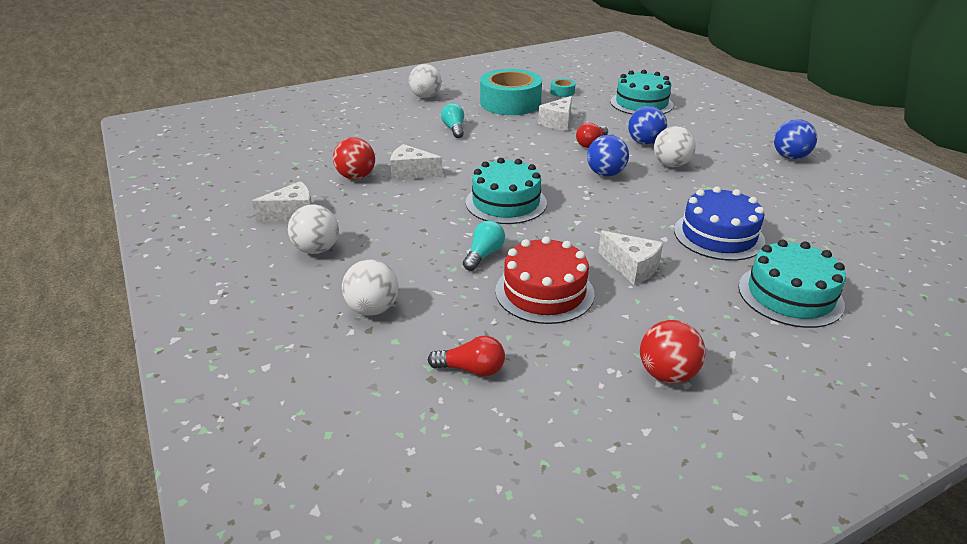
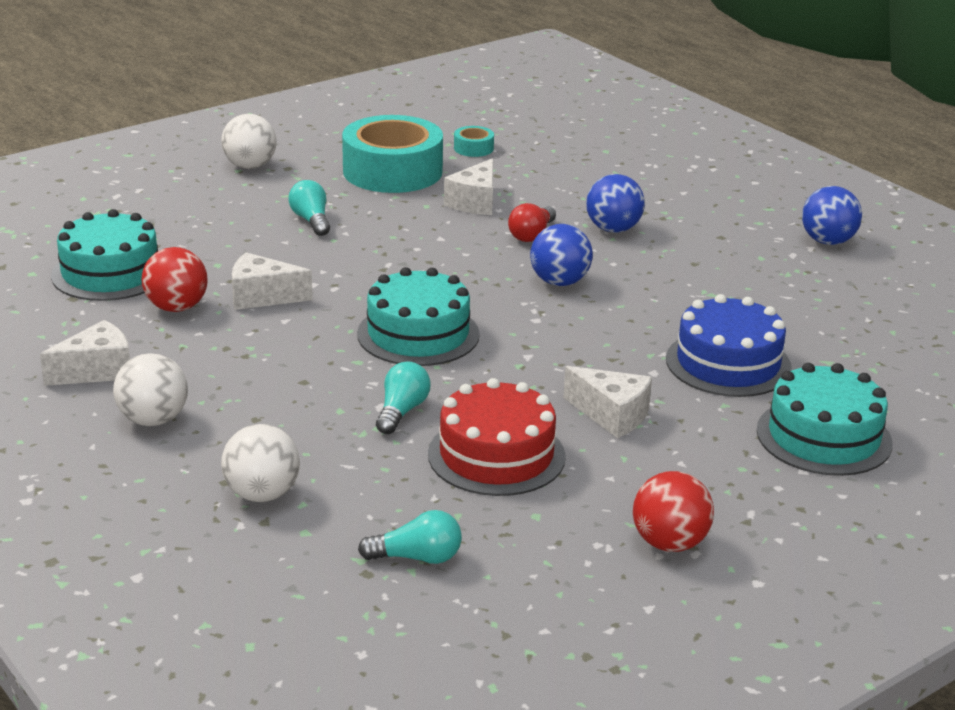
camera: 10 degrees left, 5 degrees down
(471, 369) = (417, 558): red light bulb -> turquoise light bulb
(641, 103) = (602, 163): turquoise cake -> turquoise cake (110, 272)
(671, 165) = (655, 262): white ball -> none

